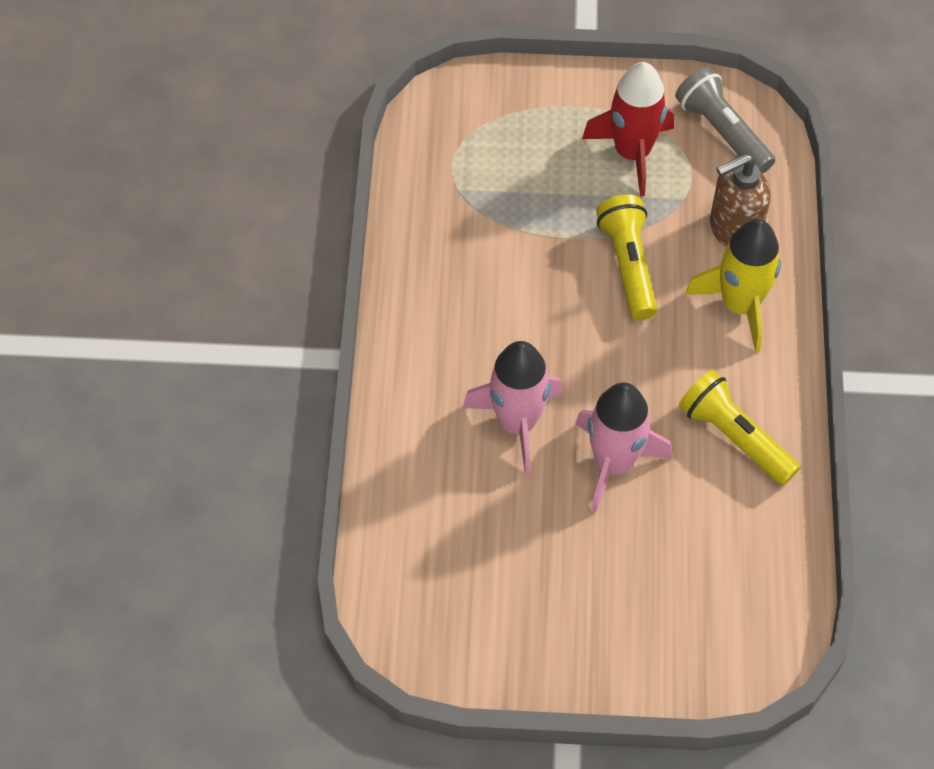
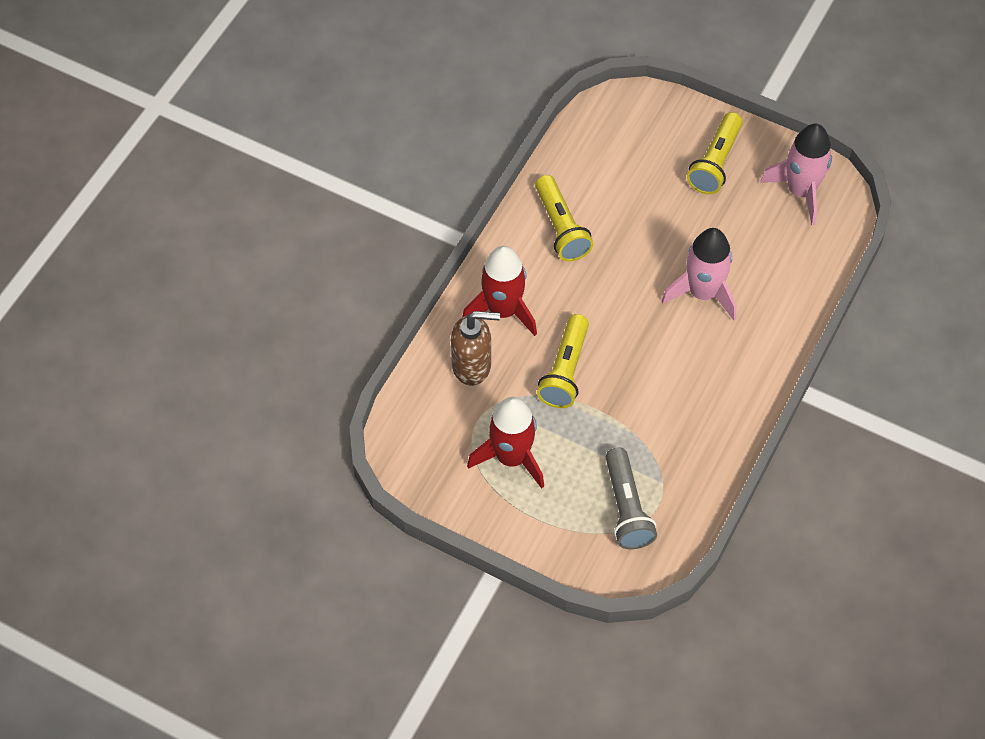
camera: 155 degrees left, 0 degrees up
(588, 617) = (715, 163): none -> yellow flashlight
(614, 463) = (650, 243): pink rocket -> pink rocket (800, 191)
(722, 132) = (431, 446): grey flashlight -> grey flashlight (626, 508)
(740, 305) = (503, 310): yellow rocket -> red rocket

